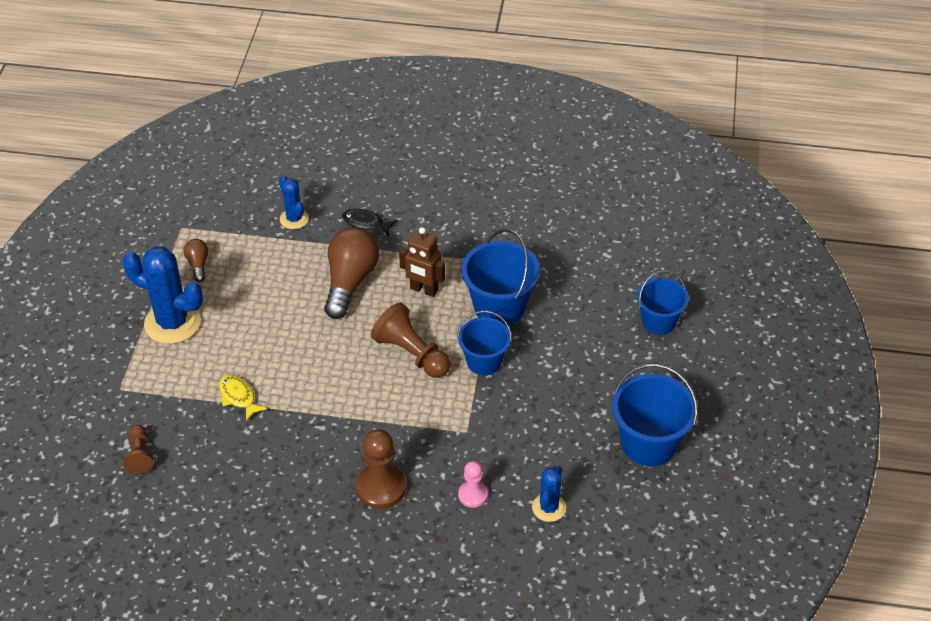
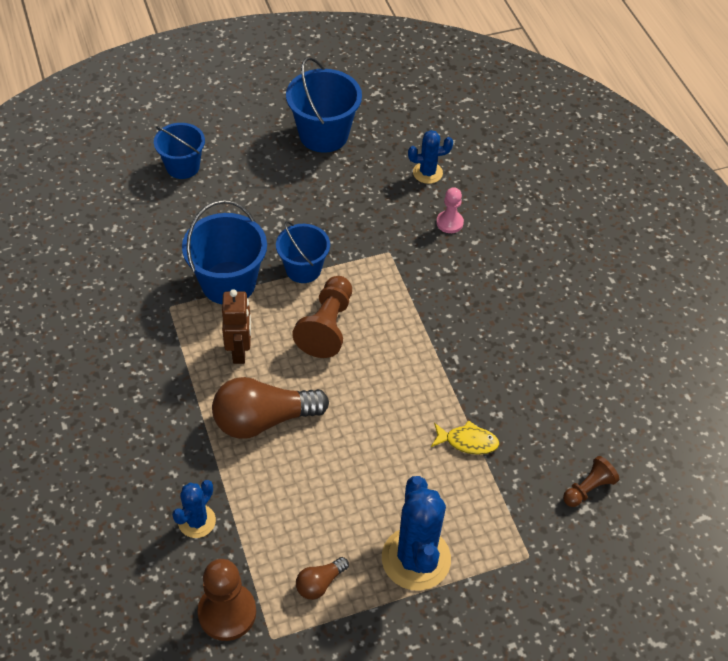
camera: 120 degrees left, 5 degrees up
(238, 397) = (467, 442): yellow fish -> yellow fish turned 105 degrees counterclockwise
(366, 223) = (169, 446): black fish -> none
(381, 487) = (486, 285): brown pawn -> brown pawn (227, 612)

